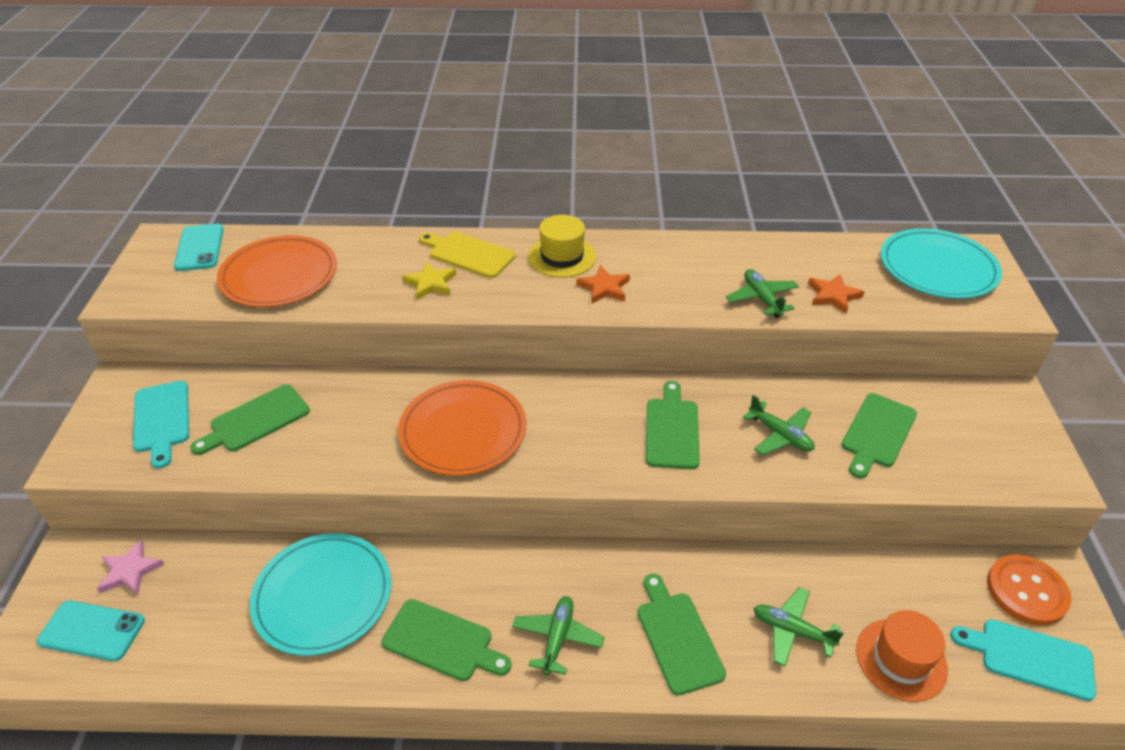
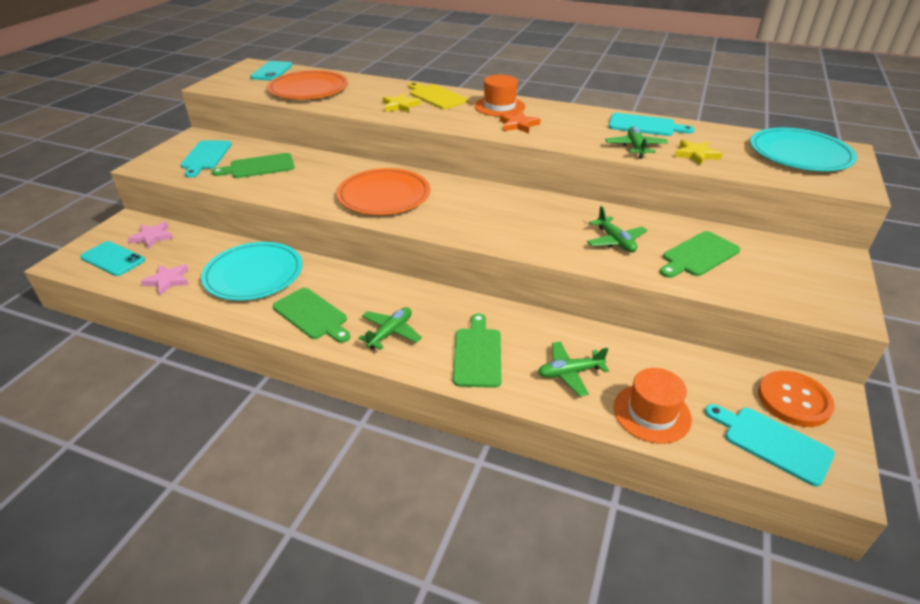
camera: 20 degrees right, 5 degrees down
(203, 645) = (168, 281): none -> pink star
(562, 257) = (499, 106): yellow hat -> orange hat
(672, 430) = (532, 222): green cutting board -> none
(753, 255) = (645, 126): none -> turquoise cutting board
(792, 631) = (570, 373): green plane -> green plane turned 60 degrees counterclockwise
(833, 295) = (696, 154): orange star -> yellow star

